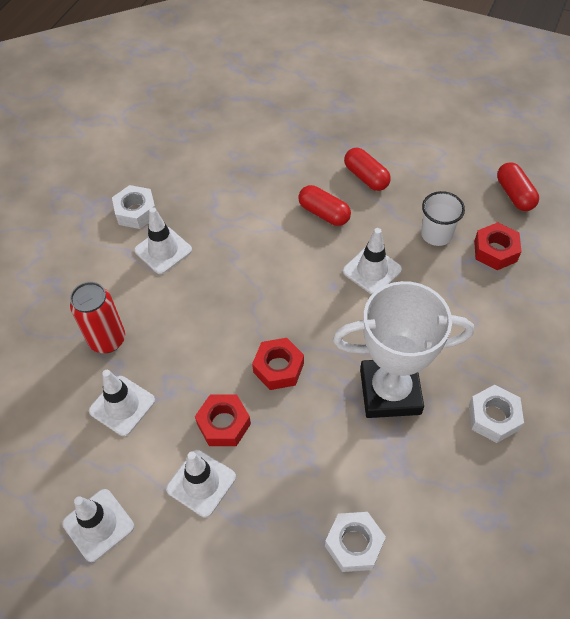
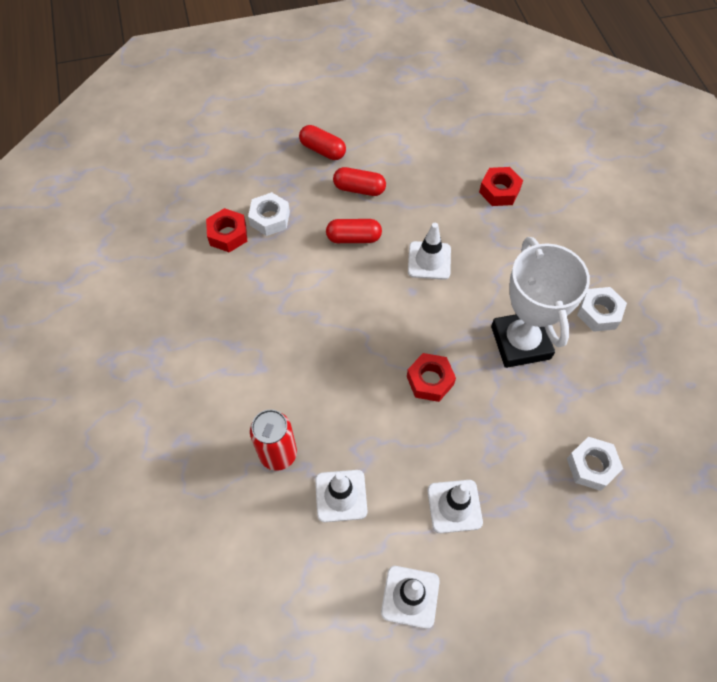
camera: 40 degrees left, 5 degrees up
(136, 212) = (198, 333): white nut -> white nut (270, 218)
(163, 250) = (253, 350): white traffic cone -> none
(224, 424) = (430, 451): red nut -> red nut (228, 234)
(390, 391) = (520, 342): white trophy -> white trophy turned 60 degrees counterclockwise
(436, 234) = (449, 203): white cup -> none
(514, 194) = (475, 139): red capsule -> red capsule (322, 150)

